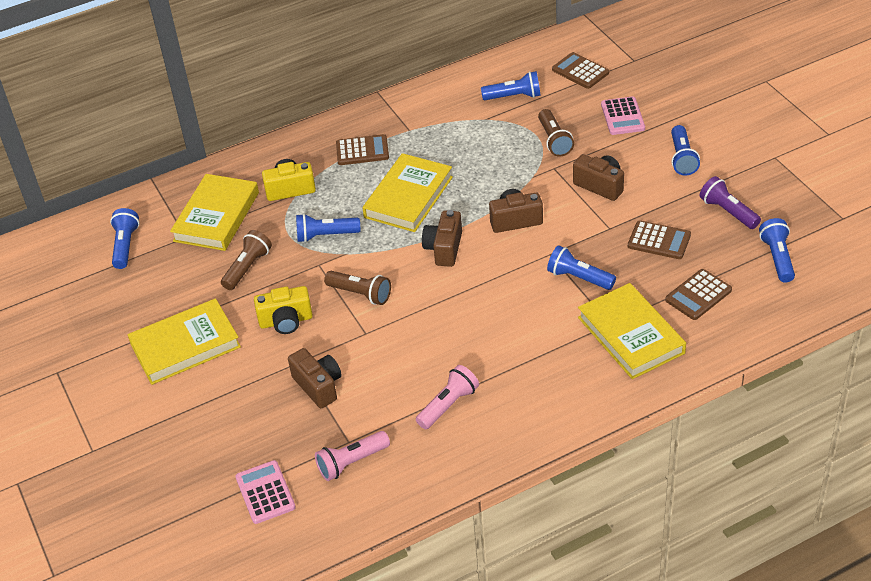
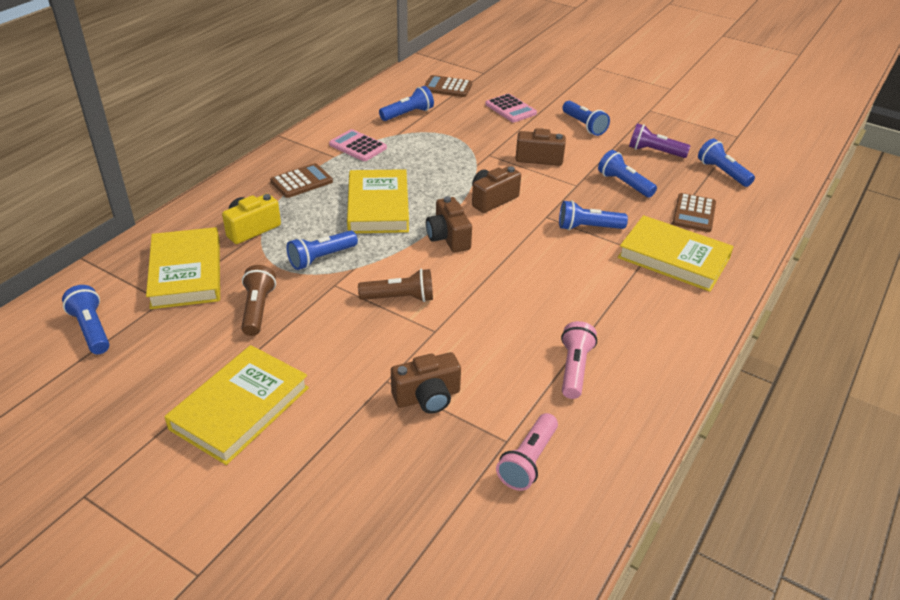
camera: 35 degrees left, 5 degrees down
(265, 492) = (459, 533): pink calculator -> pink calculator (358, 146)
(286, 321) = (340, 346): yellow camera -> none
(318, 386) = (427, 397): brown camera -> brown camera turned 135 degrees clockwise
(554, 140) = (471, 136): brown flashlight -> none
(659, 241) = (624, 184): brown calculator -> blue flashlight

